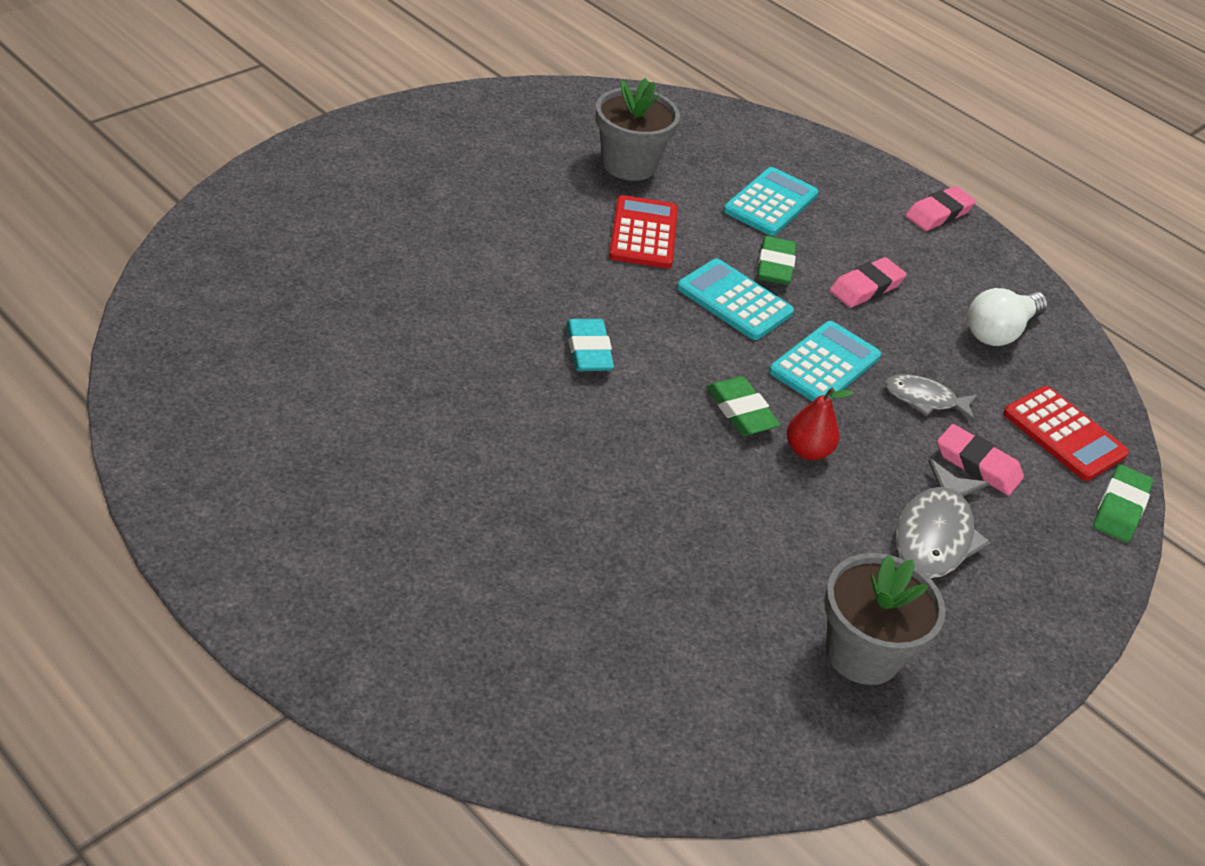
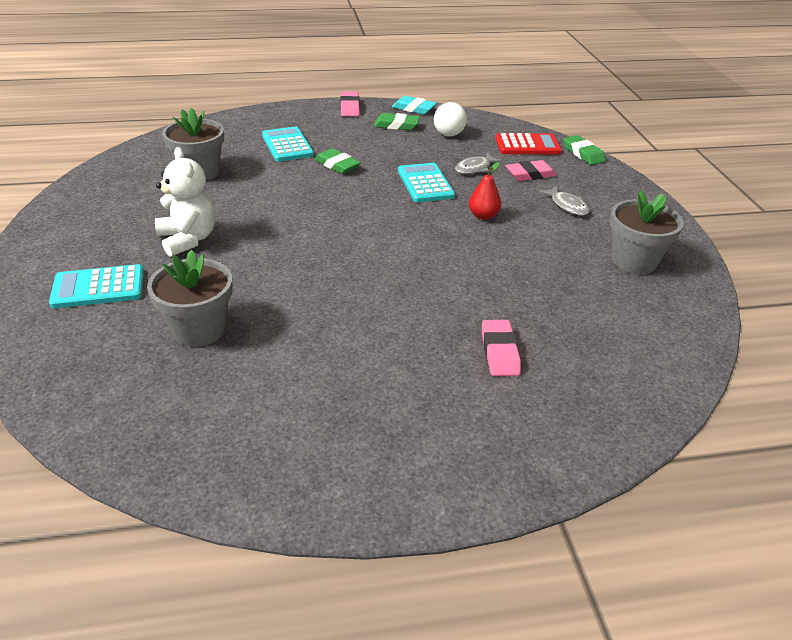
camera: 50 degrees left, 5 degrees down
(353, 305) = (199, 329): none -> grey flower pot
(492, 222) = (188, 239): none -> white teddy bear
(588, 350) = (341, 252): turquoise eraser -> turquoise eraser (414, 109)
(643, 233) = (264, 192): red calculator -> none
(734, 300) = (350, 188): turquoise calculator -> turquoise calculator (98, 287)
(741, 411) = (437, 223): green eraser -> green eraser (396, 125)
(866, 287) = (381, 148): pink eraser -> pink eraser (499, 351)
(935, 534) = (567, 206): grey fish -> grey fish, size x0.63

